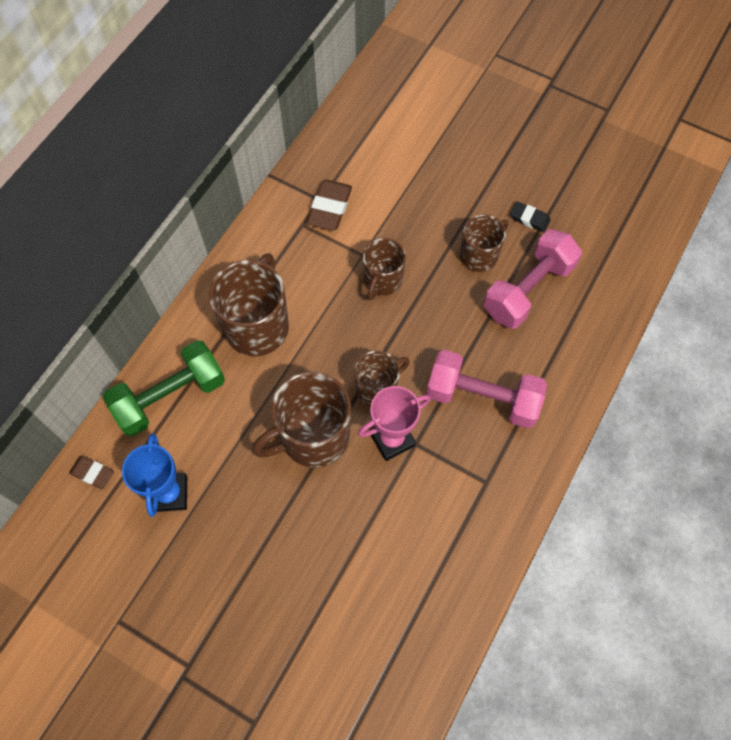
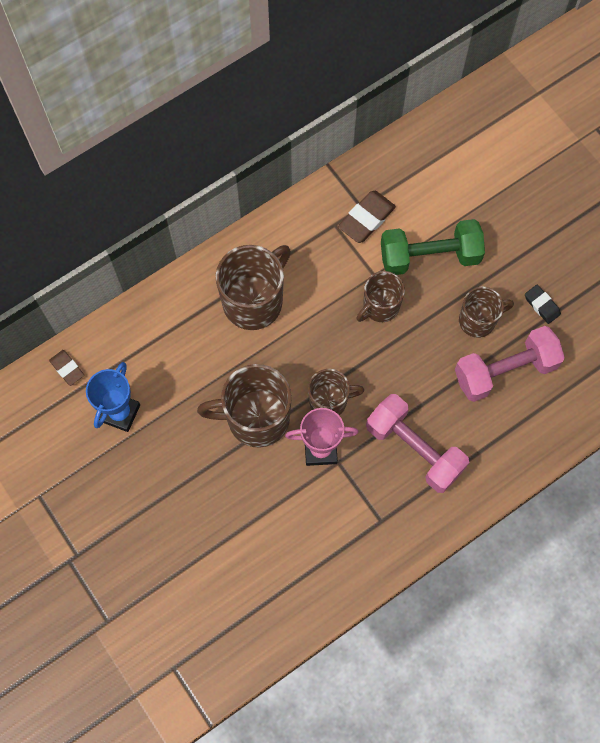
camera: 25 degrees right, 5 degrees up
(170, 397) = (155, 332): green dumbbell -> green dumbbell (429, 256)

